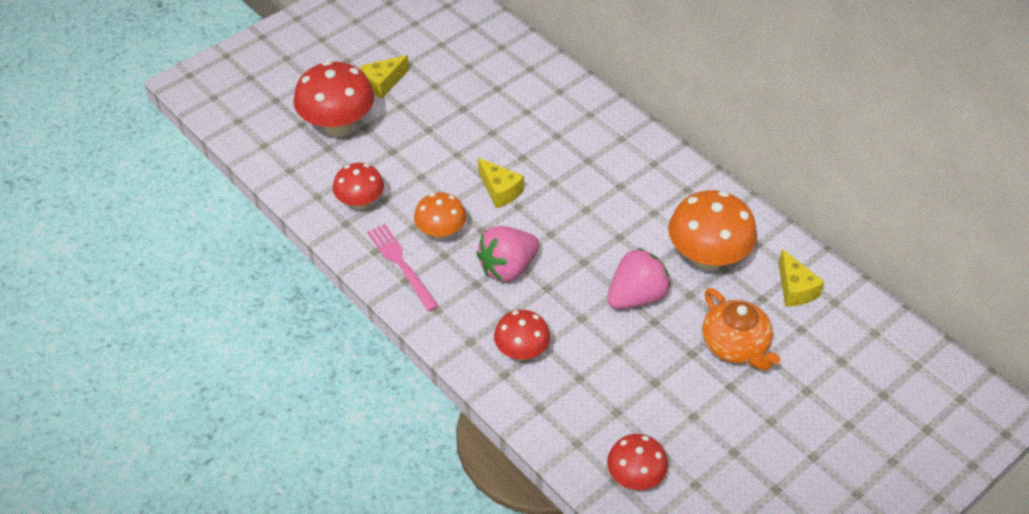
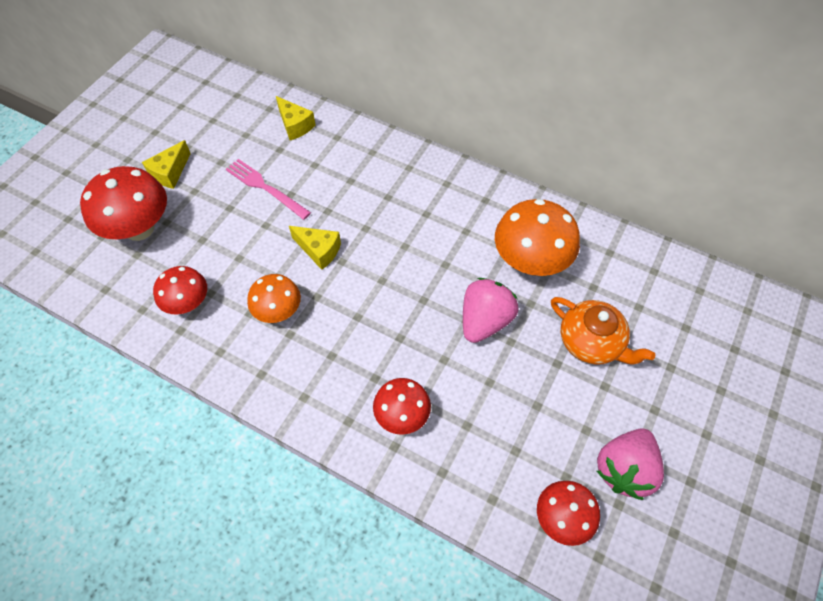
camera: 20 degrees left, 10 degrees up
(401, 264) = (251, 358): pink fork -> pink fork (265, 188)
(508, 268) = (355, 329): pink strawberry -> pink strawberry (624, 469)
(795, 289) = (616, 269): yellow cheese -> yellow cheese (295, 125)

